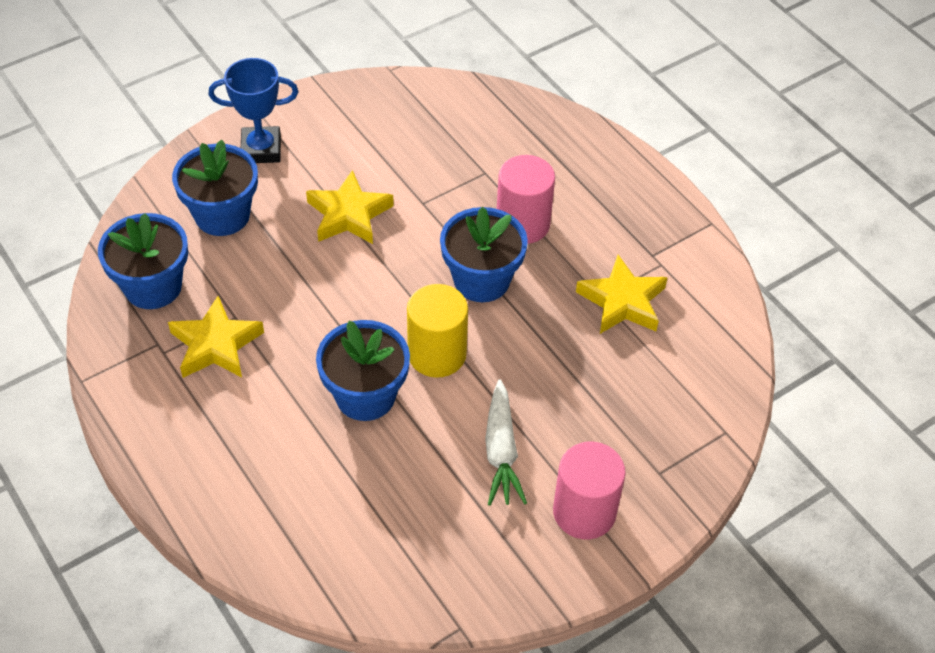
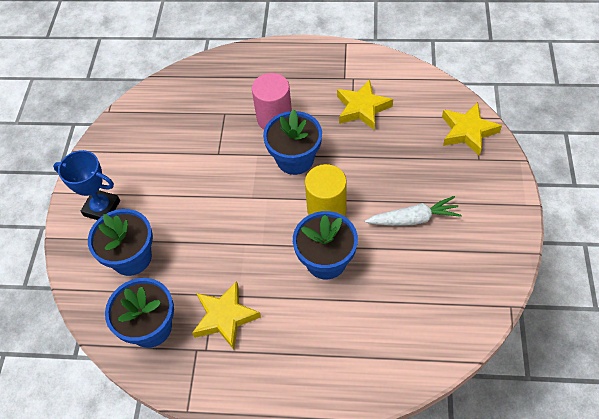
camera: 45 degrees left, 5 degrees up
(261, 149) = (102, 208): blue trophy -> blue trophy turned 75 degrees clockwise
(349, 214) = (192, 193): yellow star -> yellow star (467, 131)
(501, 451) = (413, 219): white carrot -> white carrot turned 45 degrees counterclockwise
(584, 512) = (478, 205): pink cylinder -> none

